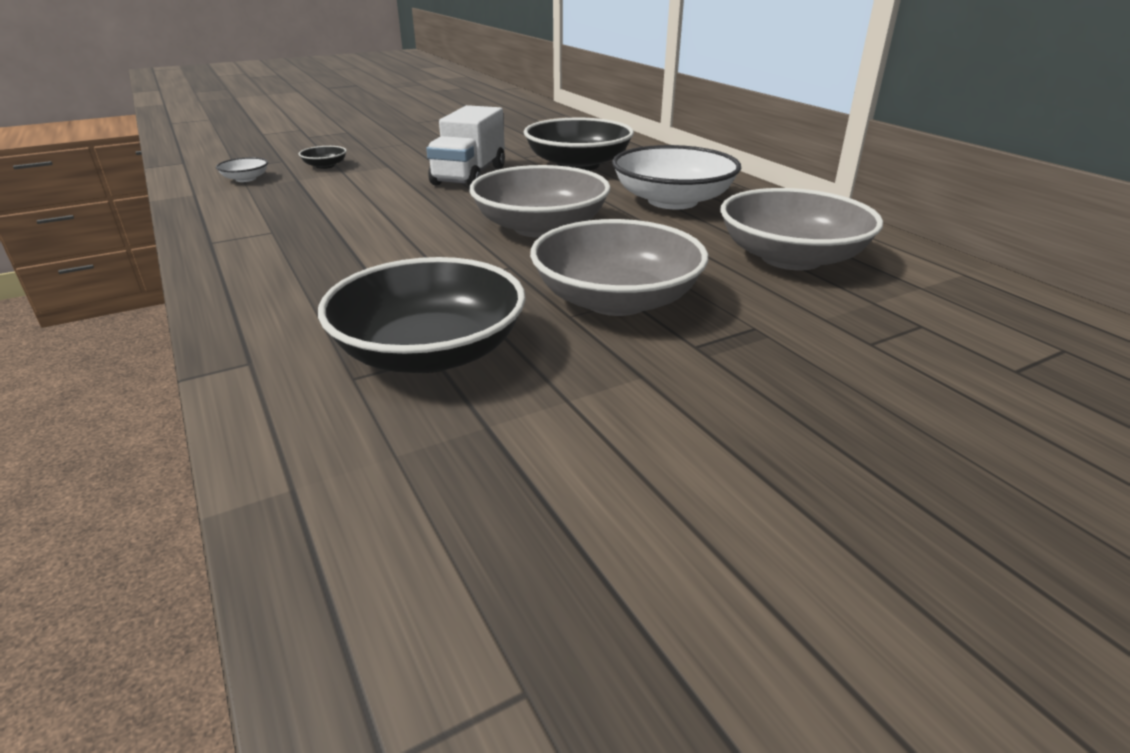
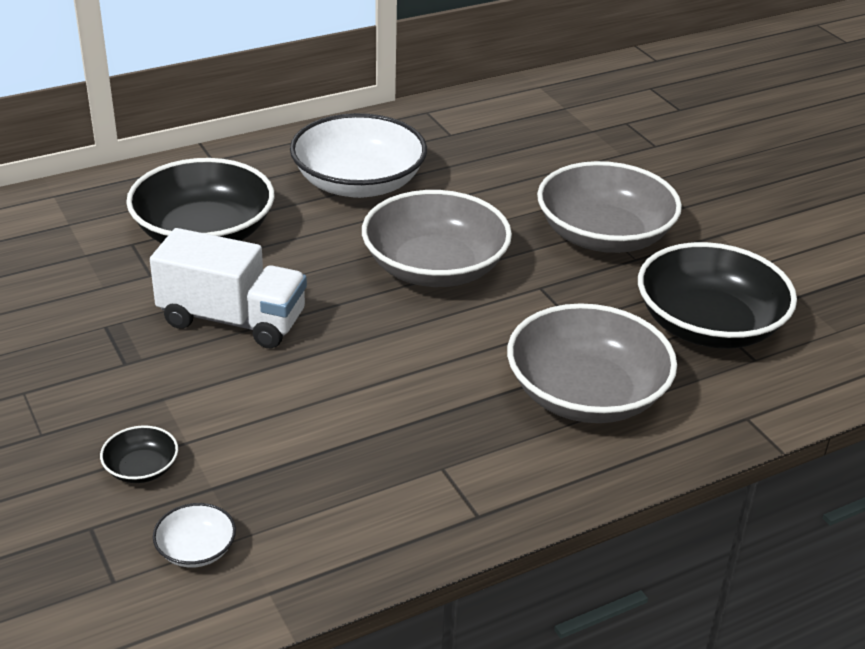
camera: 90 degrees left, 5 degrees up
(791, 258) = (512, 146): grey bowl -> grey bowl (586, 394)

